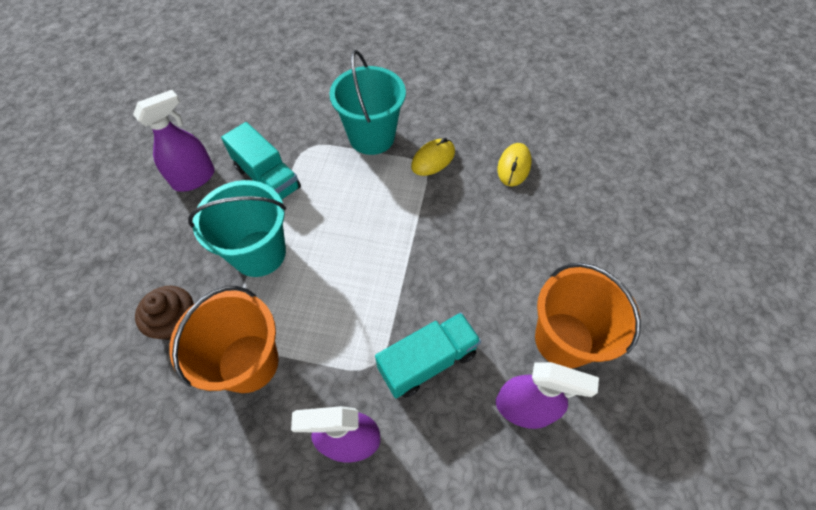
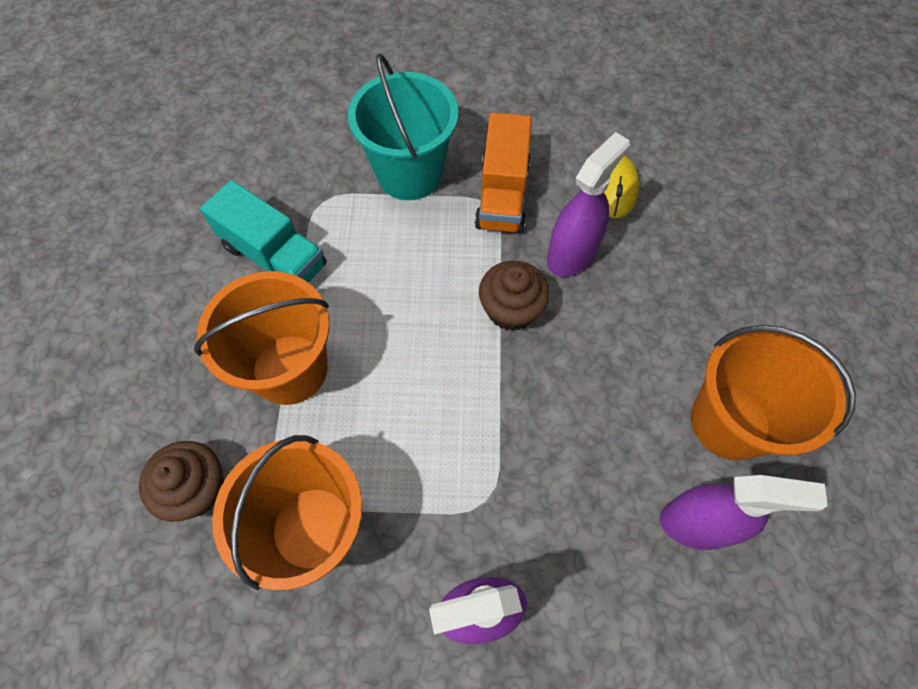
camera: 10 degrees left, 5 degrees up
(194, 178) = (167, 272): purple spray bottle -> purple spray bottle (572, 254)
(259, 253) = (290, 369): turquoise bucket -> orange bucket
(421, 237) = (511, 309): none -> brown cupcake
(427, 361) = (558, 482): turquoise truck -> none
(433, 159) = (502, 194): yellow mouse -> orange truck

